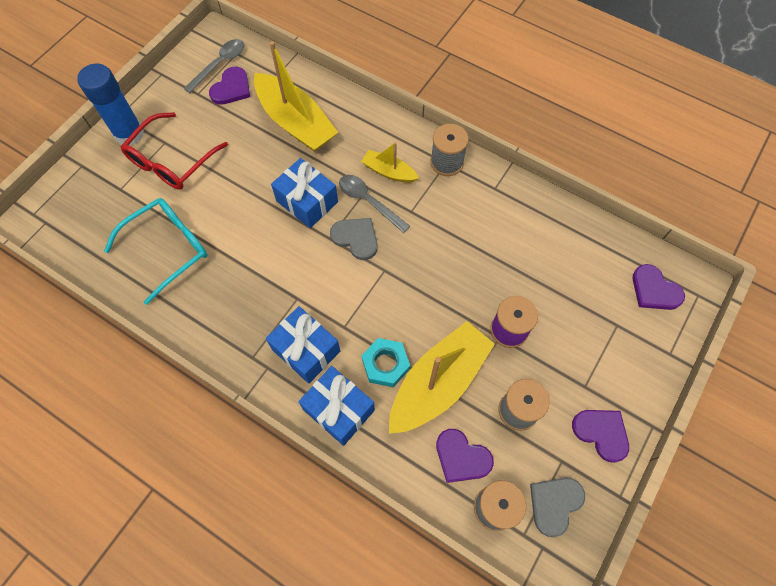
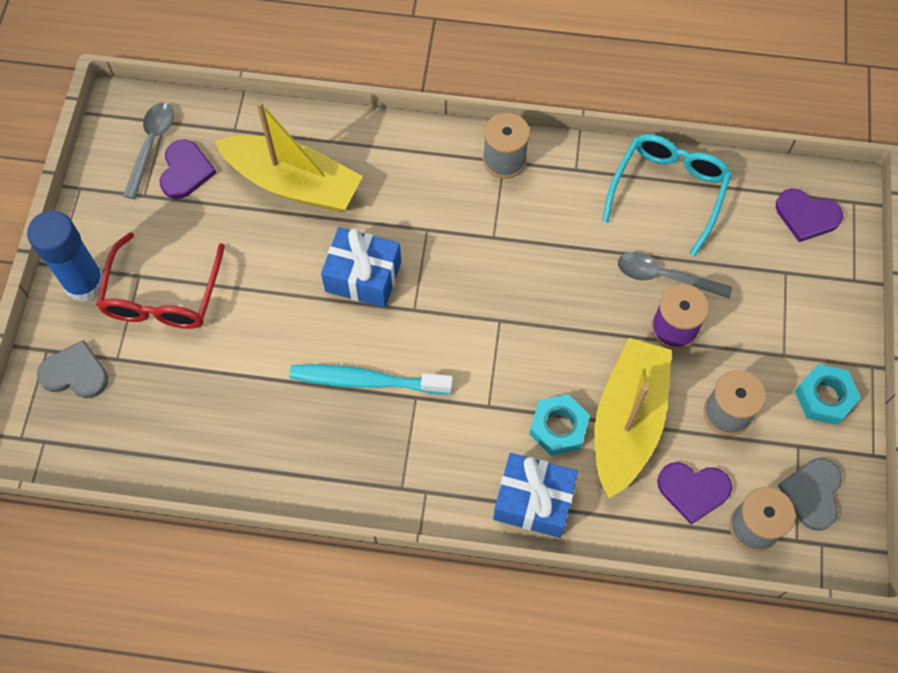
camera: 25 degrees left, 0 degrees up
(168, 249) = (224, 407): turquoise glasses -> turquoise glasses (668, 192)
(270, 272) = (367, 381): none -> turquoise toothbrush
(306, 350) = (459, 452): blue gift -> none
(356, 238) = (446, 296): grey heart -> grey heart (75, 373)
(368, 201) = (437, 246): grey spoon -> grey spoon (664, 277)
(389, 172) = (442, 199): yellow boat -> none
(601, 433) = (824, 397): purple heart -> turquoise nut

